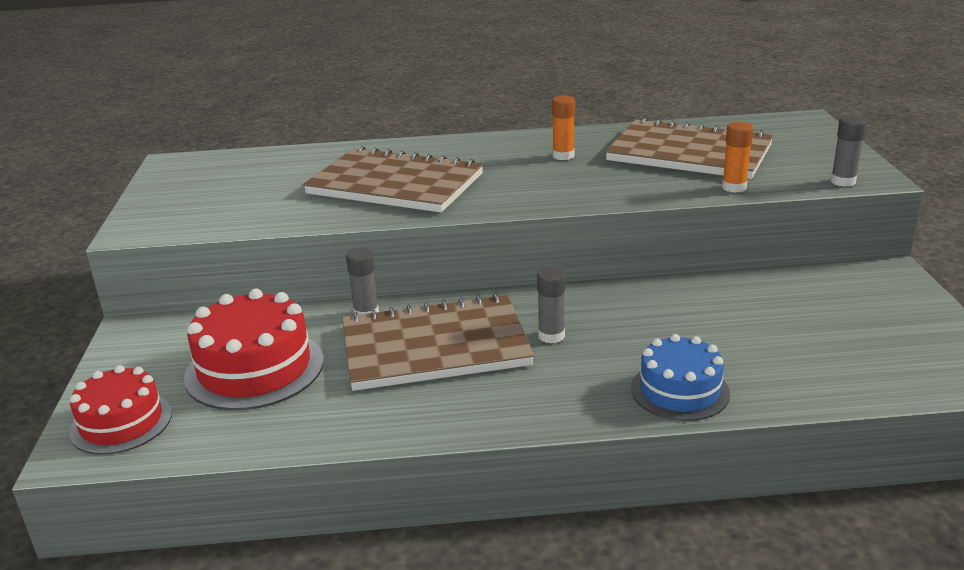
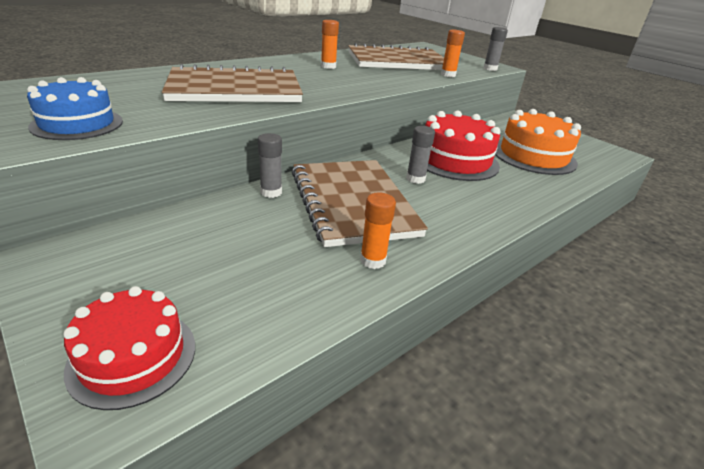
camera: 40 degrees left, 5 degrees up
(254, 368) = (225, 257): red cake -> red cake (455, 160)
(375, 412) = (373, 260): none -> orange glue stick
(435, 347) = (353, 203): brown notebook -> brown notebook turned 60 degrees counterclockwise
(680, 391) = (523, 192): blue cake -> blue cake (77, 124)
(795, 343) = (533, 156): none -> orange cake

